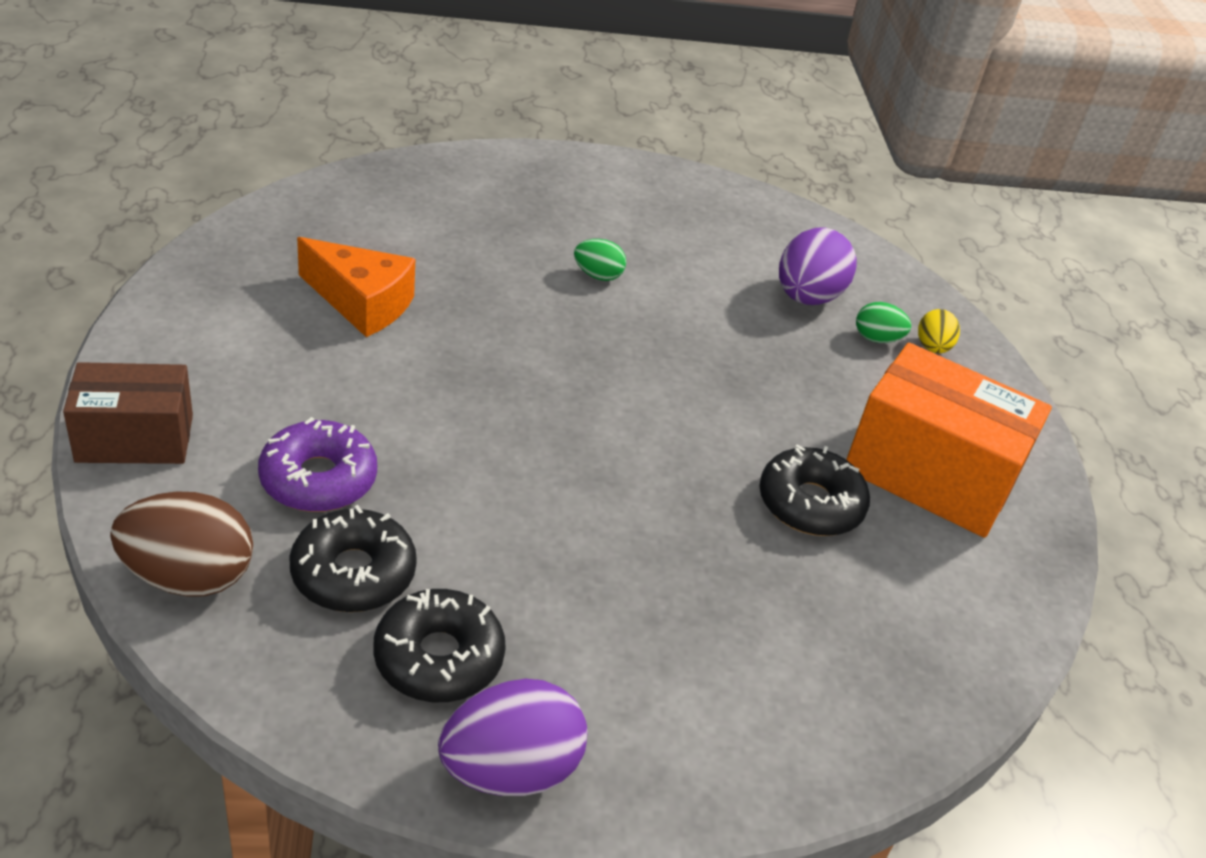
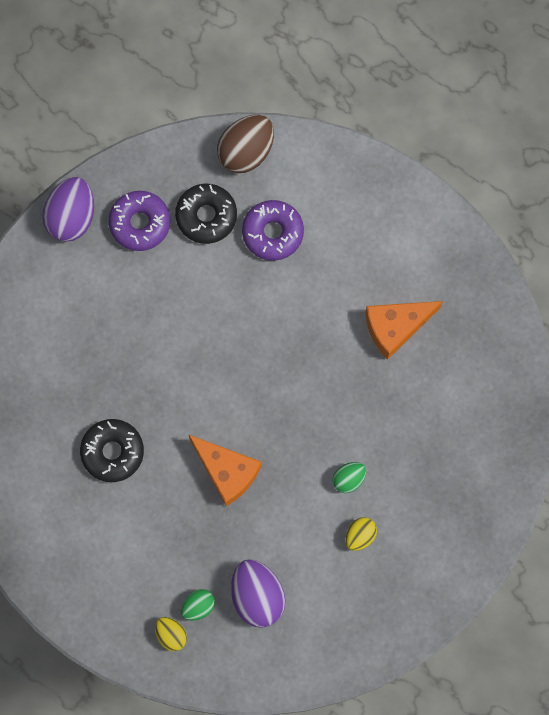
camera: 135 degrees right, 35 degrees up
(135, 438) = (348, 168): brown box -> none
(438, 657) = (140, 223): black donut -> purple donut
(650, 245) = (360, 535): none -> yellow egg
(706, 380) = (227, 472): none -> orange cheese
(930, 474) = (89, 534): orange box -> none

